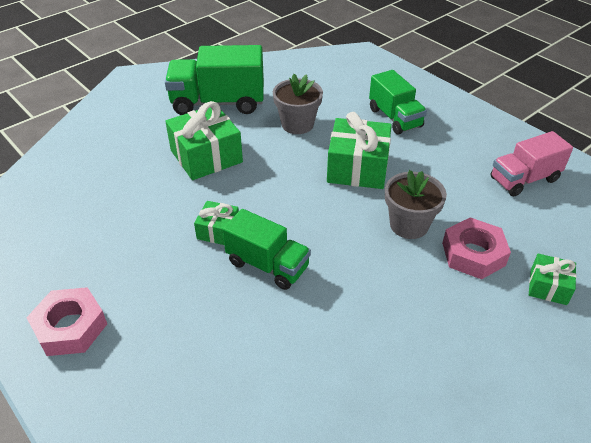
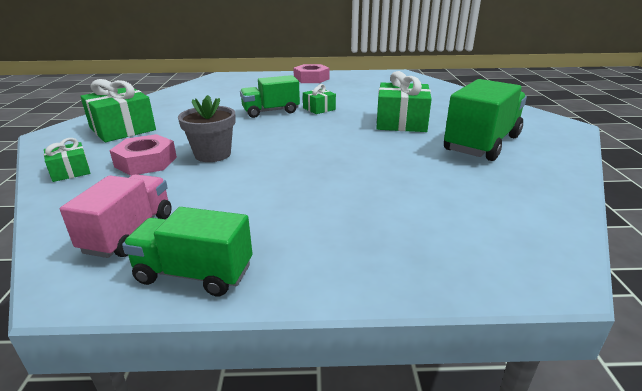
camera: 130 degrees right, 15 degrees down
(297, 124) = (402, 162): grey flower pot -> none
(357, 168) = (301, 162): green gift -> green gift (123, 129)
(395, 118) = (343, 214): green truck -> green truck (194, 274)

